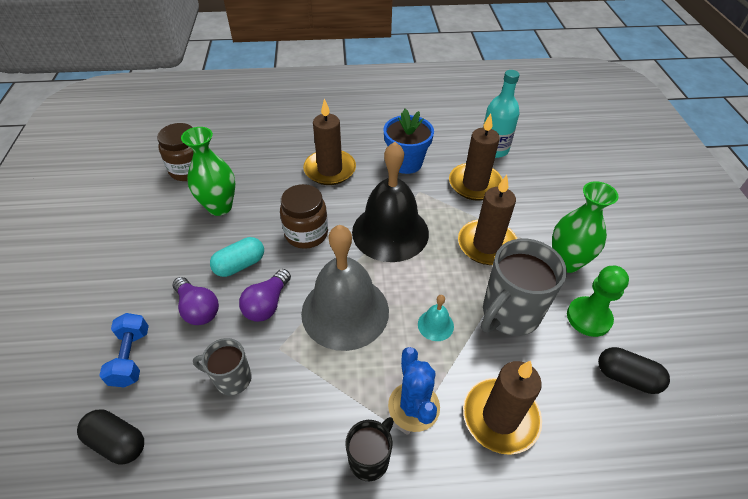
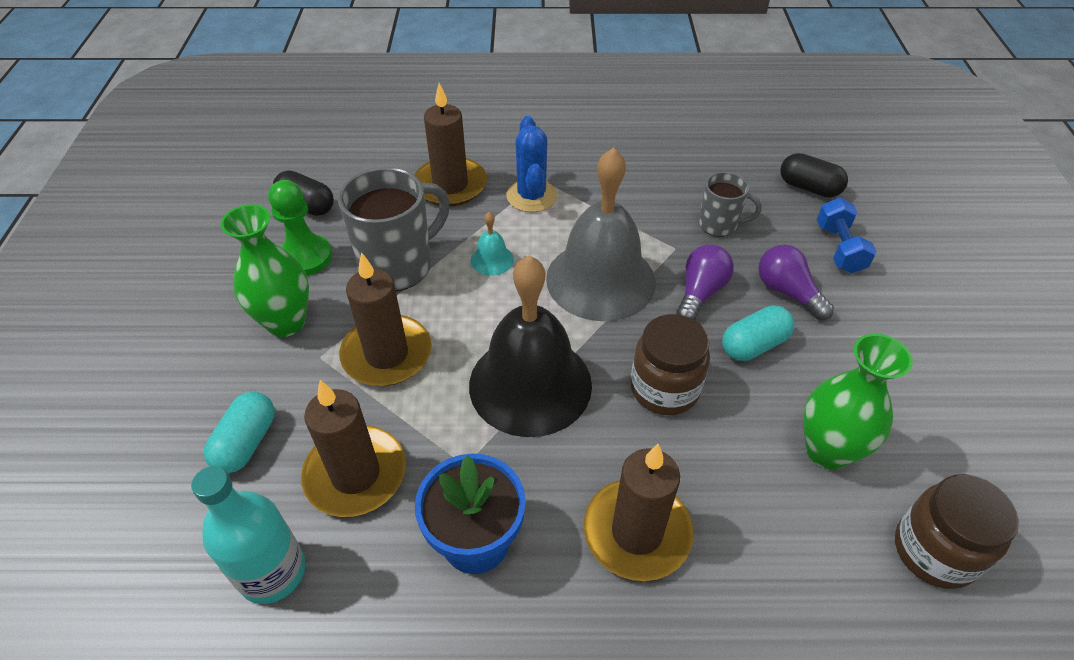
camera: 175 degrees left, 0 degrees up
(370, 459) = (576, 167): black mug -> none
(540, 194) = (246, 443): none -> turquoise capsule

